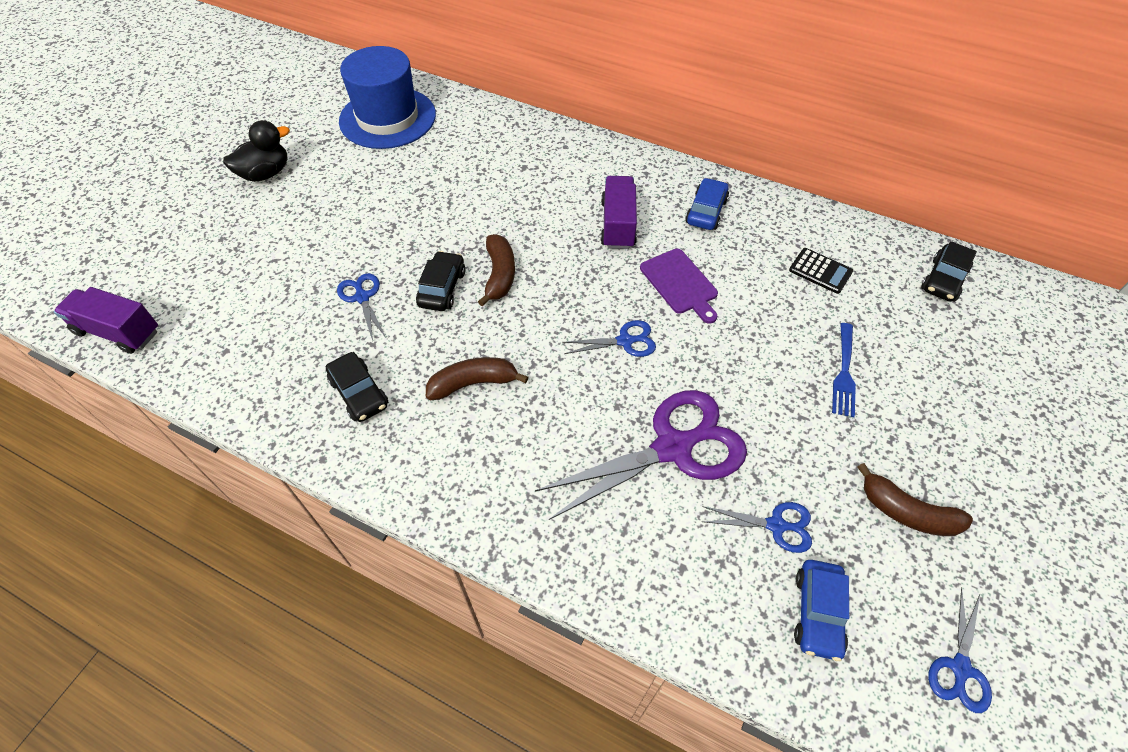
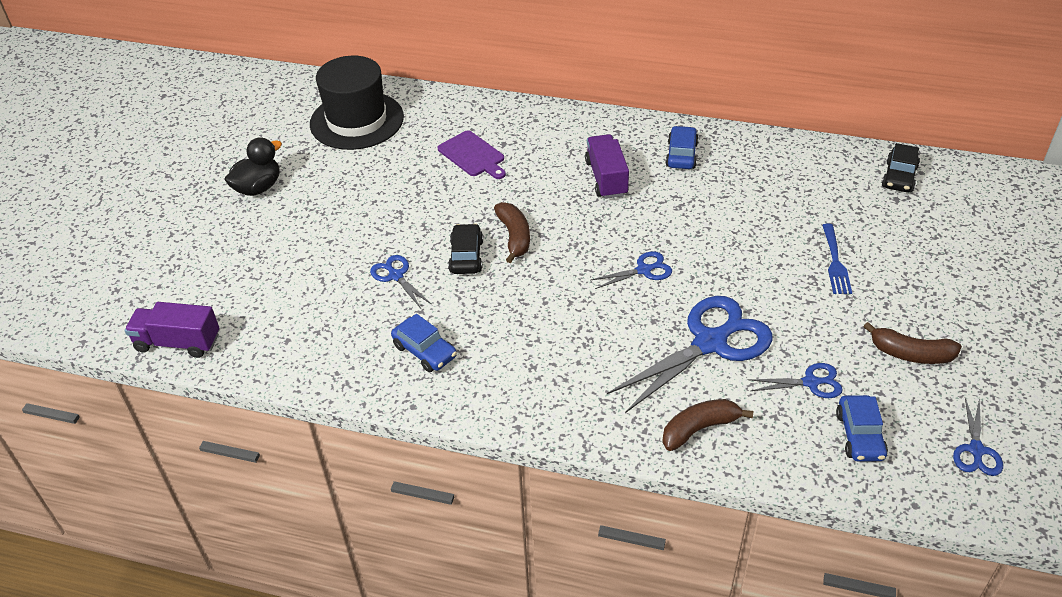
camera: 10 degrees left, 10 degrees down
(359, 393) = (425, 351): black car -> blue car
(387, 118) = (357, 120): blue hat -> black hat
(473, 383) = (523, 325): brown banana -> brown banana (699, 429)
(673, 447) = (710, 342): purple scissors -> blue scissors
(680, 283) = (677, 217): purple cutting board -> purple cutting board (473, 155)
(820, 271) = (794, 187): black calculator -> none

